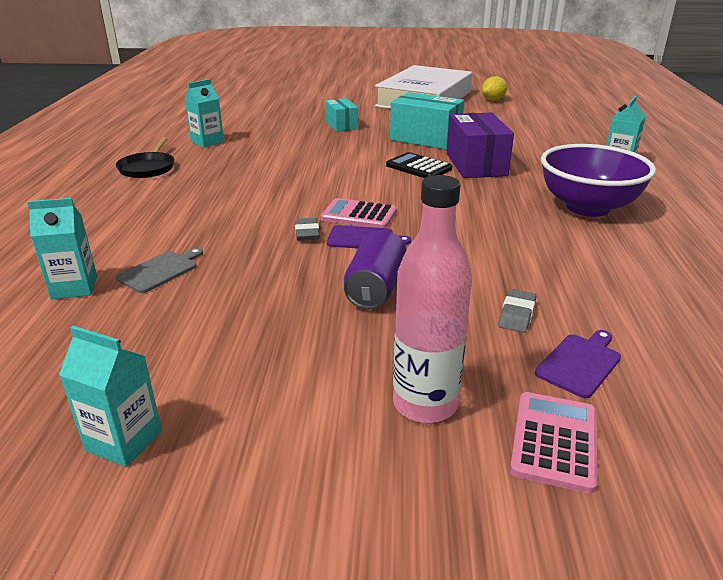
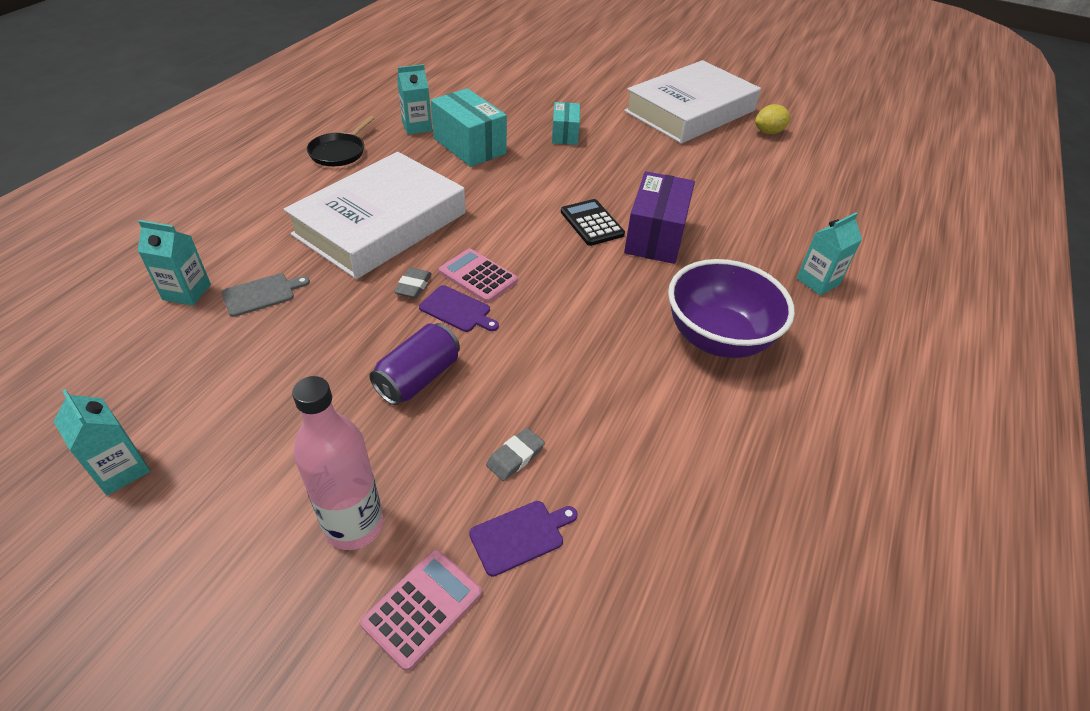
camera: 20 degrees right, 15 degrees up
(234, 202) = (380, 224): none -> white book
(425, 139) = (635, 180): turquoise box -> turquoise box (469, 146)

